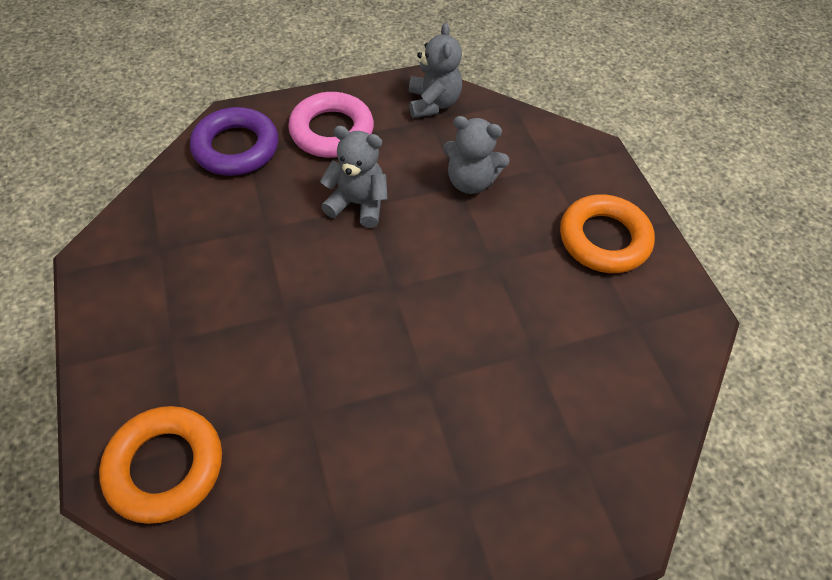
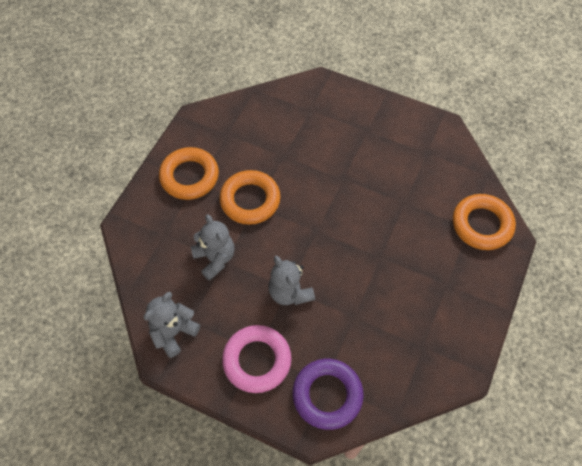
camera: 135 degrees left, 5 degrees up
(506, 264) = (250, 200): none -> orange ring

